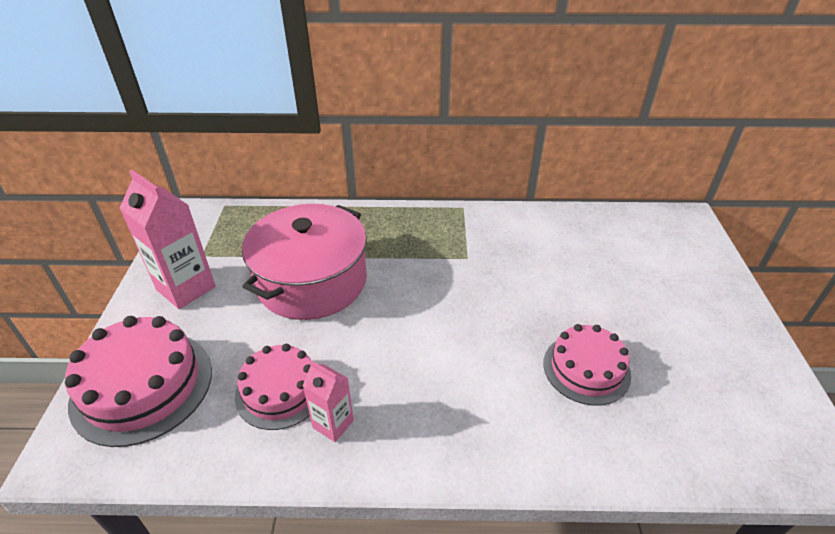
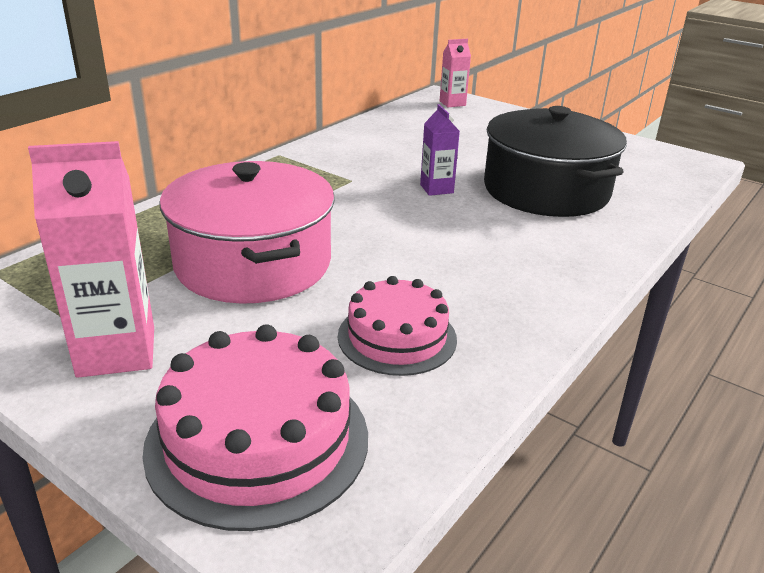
camera: 55 degrees left, 10 degrees down
(333, 424) = (480, 321): pink carton -> pink carton (452, 103)
(506, 305) = (436, 189): none -> purple carton
(586, 369) = (546, 190): pink cake -> black pot

